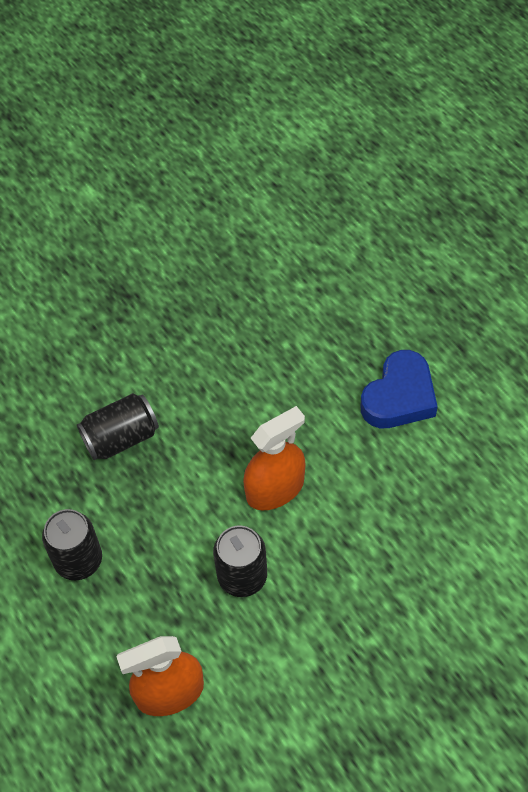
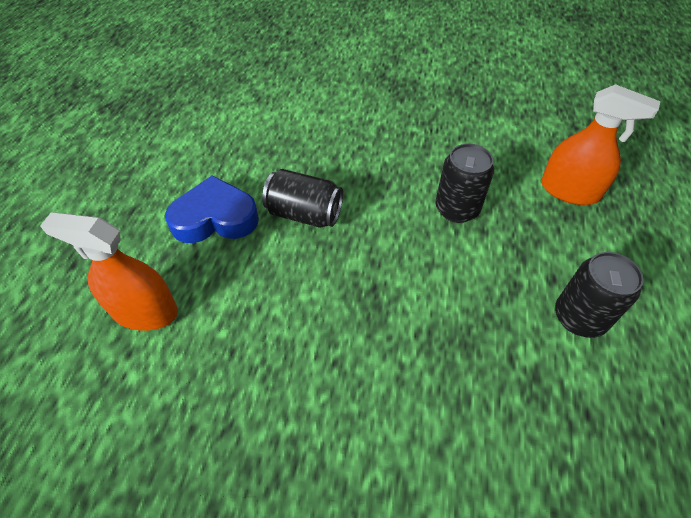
camera: 135 degrees left, 5 degrees down
(121, 438) = (453, 388): black can -> black can (304, 214)
(275, 489) = (373, 237): orange spray bottle -> orange spray bottle (144, 311)

